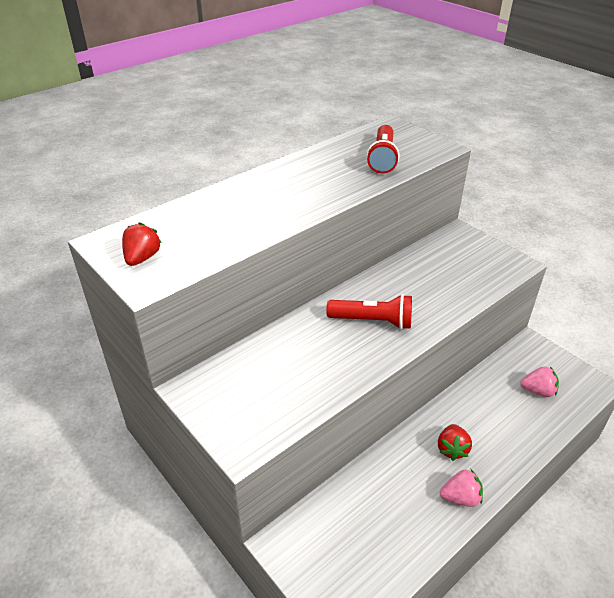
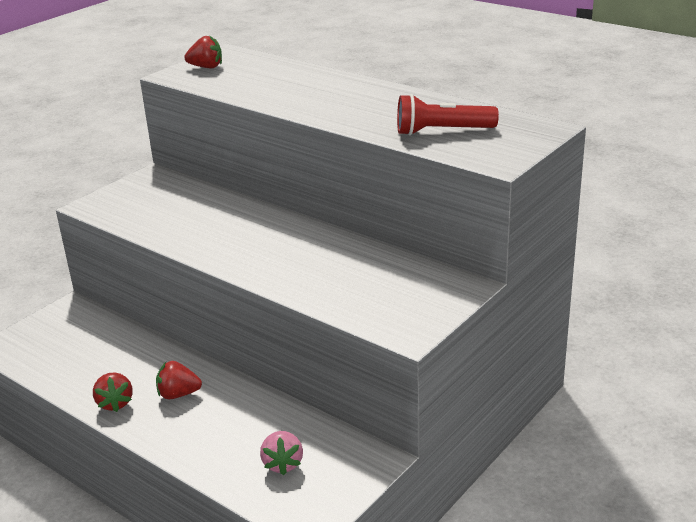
camera: 80 degrees right, 10 degrees down
(372, 321) = (257, 242): red flashlight -> none
(460, 498) = (115, 403): pink strawberry -> red strawberry

